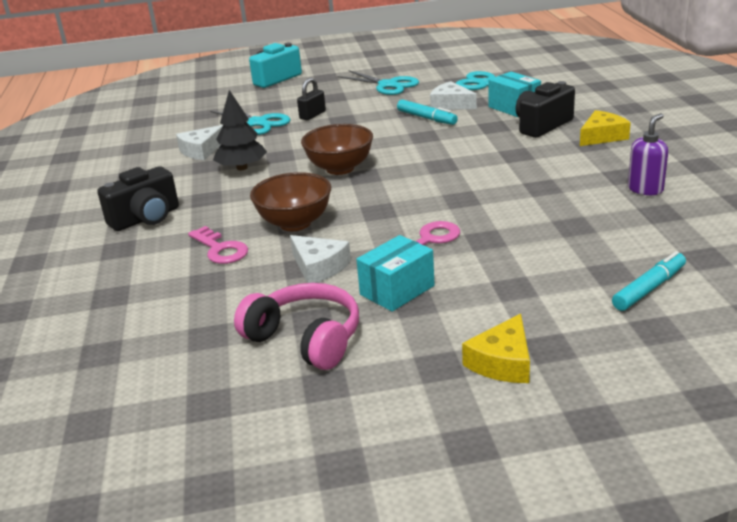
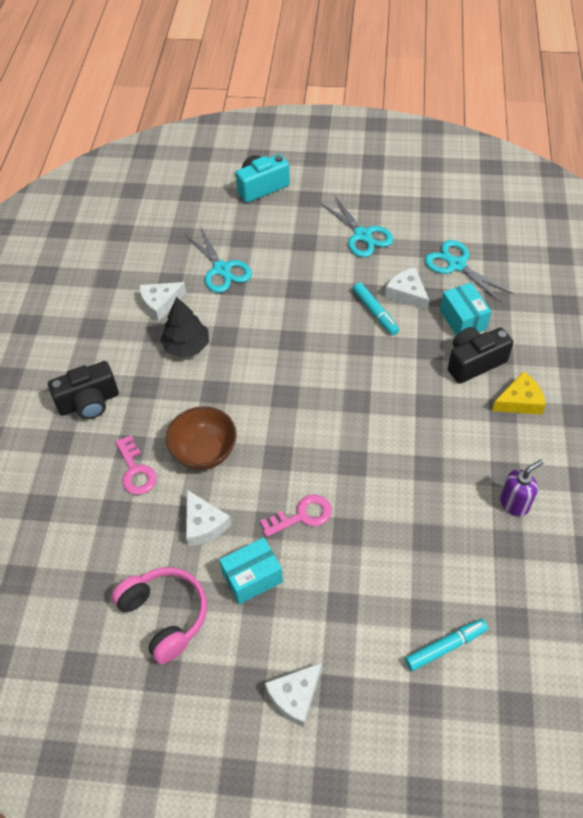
camera: 15 degrees right, 25 degrees up
(312, 115) = (275, 271): black padlock -> none
(340, 168) = (268, 376): brown bowl -> none
(502, 362) = (295, 696): yellow cheese -> white cheese

